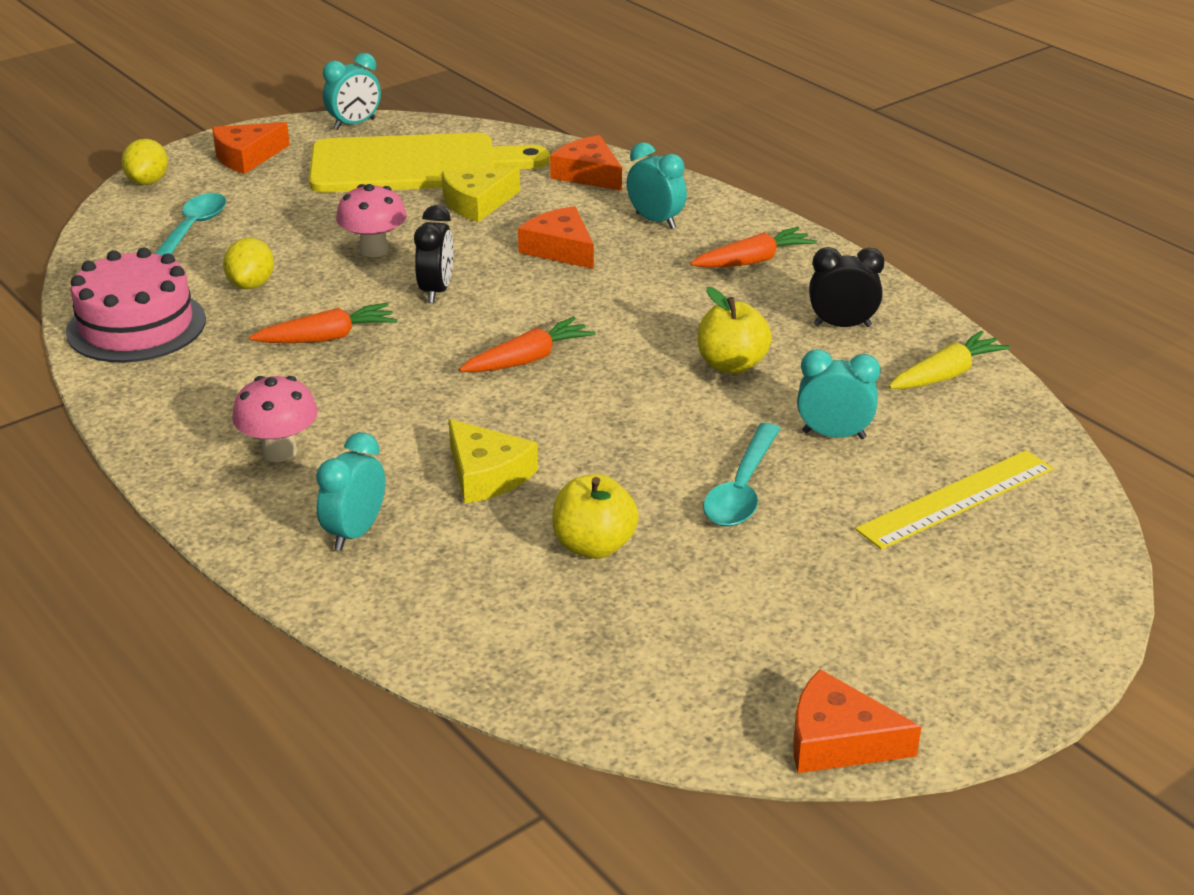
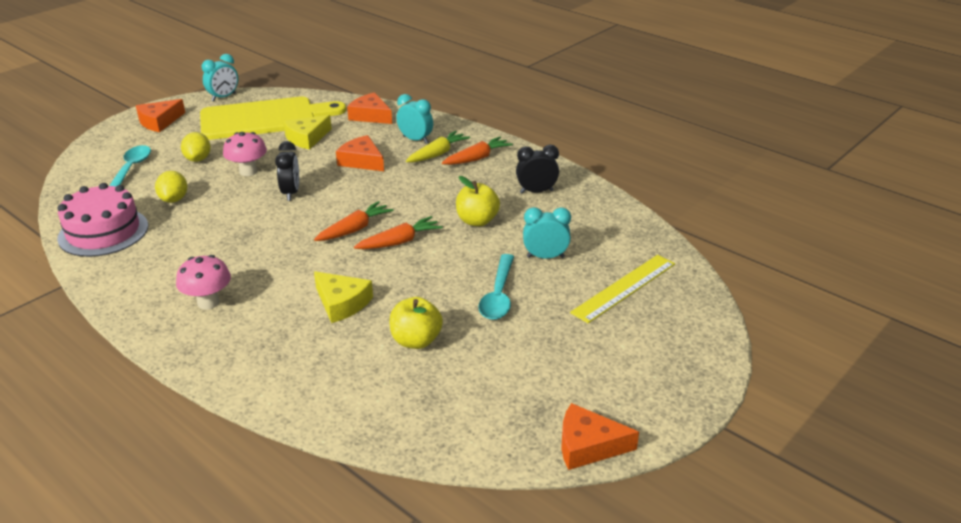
camera: 10 degrees left, 0 degrees up
(148, 181) = (98, 142): yellow lemon -> yellow lemon (198, 159)
(327, 338) = (227, 228): orange carrot -> orange carrot (399, 242)
(355, 533) = (265, 349): turquoise clock -> none
(946, 375) = (602, 215): yellow carrot -> yellow carrot (438, 154)

